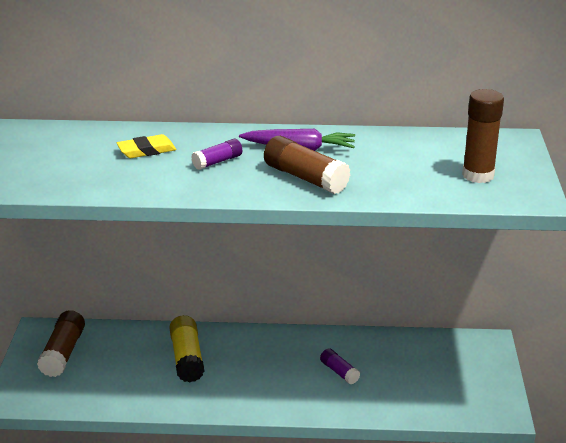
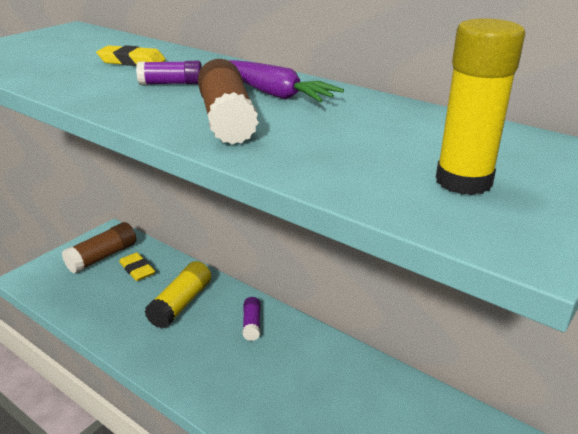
camera: 35 degrees right, 0 degrees up
(112, 349) = (137, 269): none -> yellow eraser
(339, 372) = (297, 387): purple glue stick -> purple glue stick (252, 324)
(478, 175) = (463, 181): brown glue stick -> yellow glue stick

